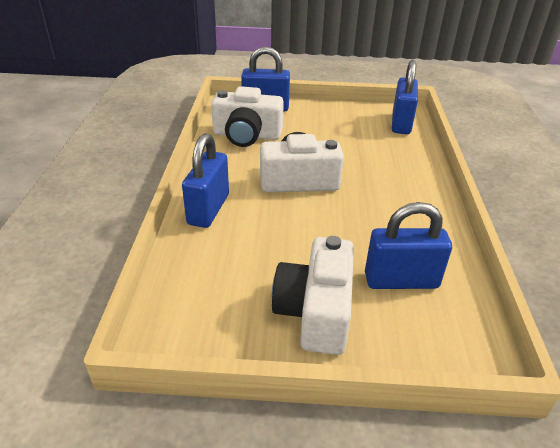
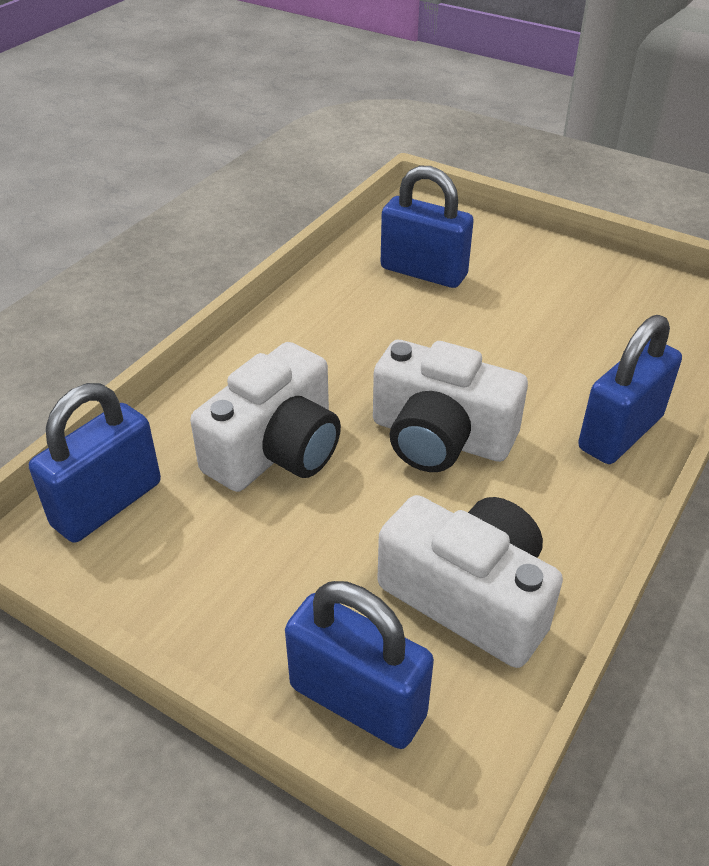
camera: 150 degrees left, 5 degrees up
(315, 311) = (539, 276): white camera -> white camera (276, 449)

